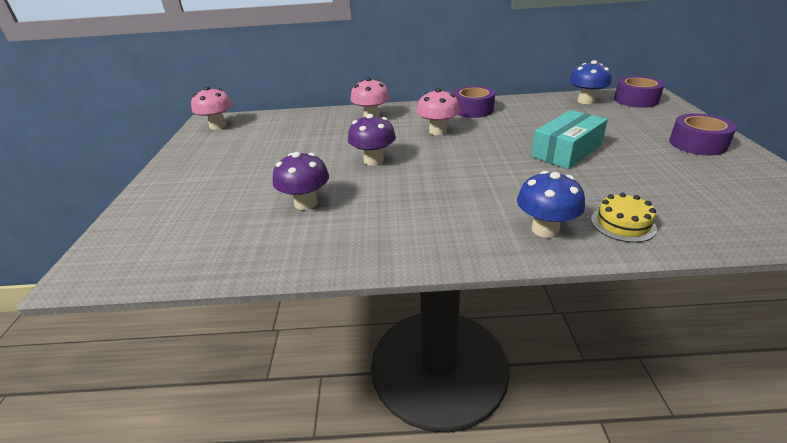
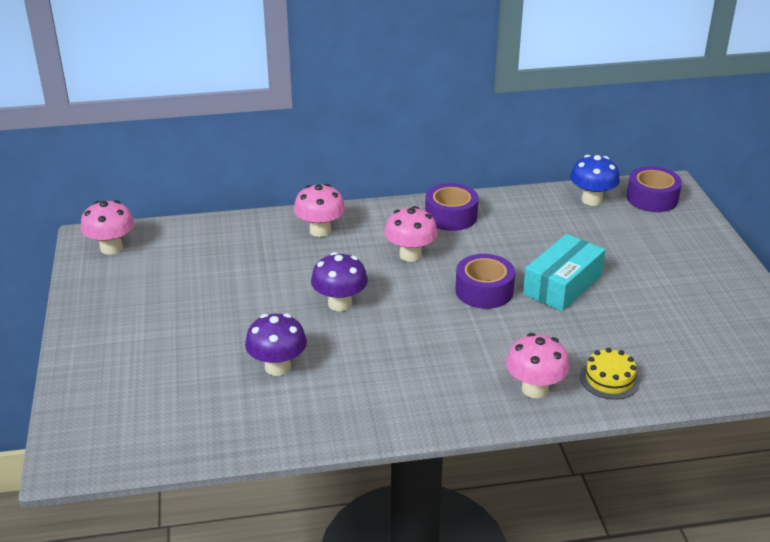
camera: 10 degrees left, 0 degrees up
(545, 229) = (534, 389): blue mushroom -> pink mushroom
(697, 144) = (704, 272): purple tape -> purple tape (484, 291)

